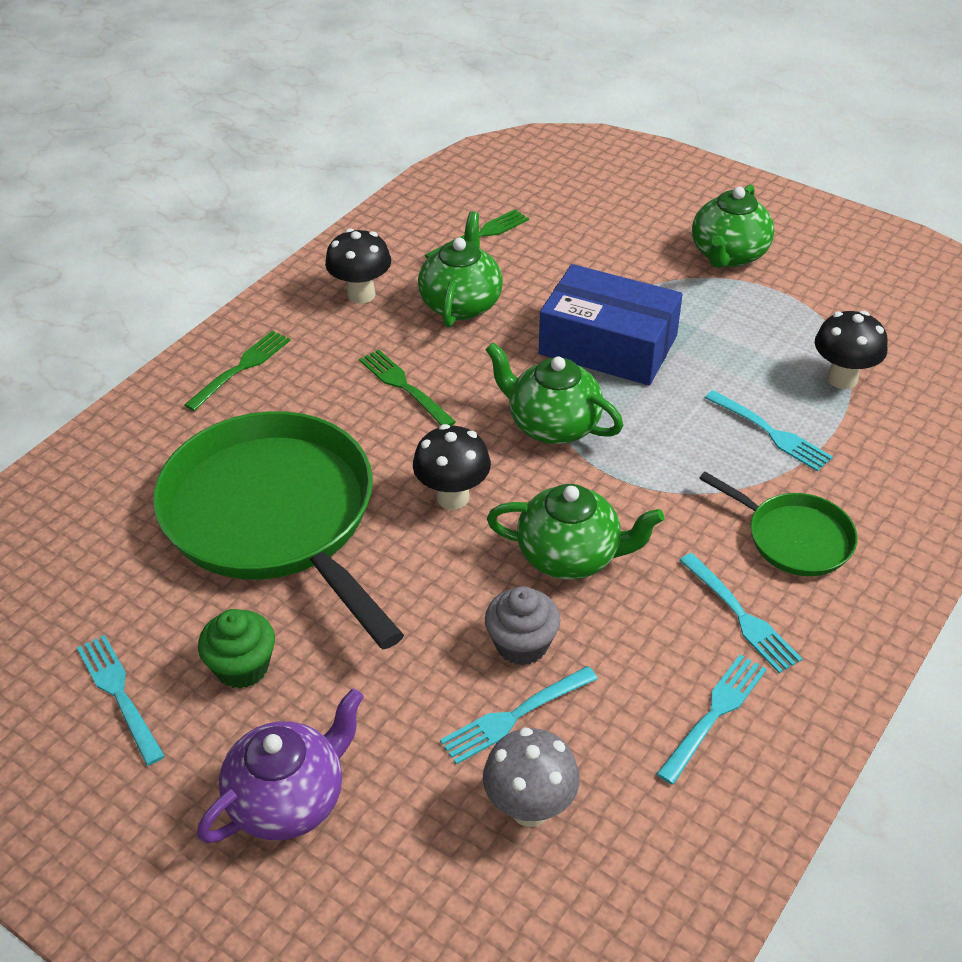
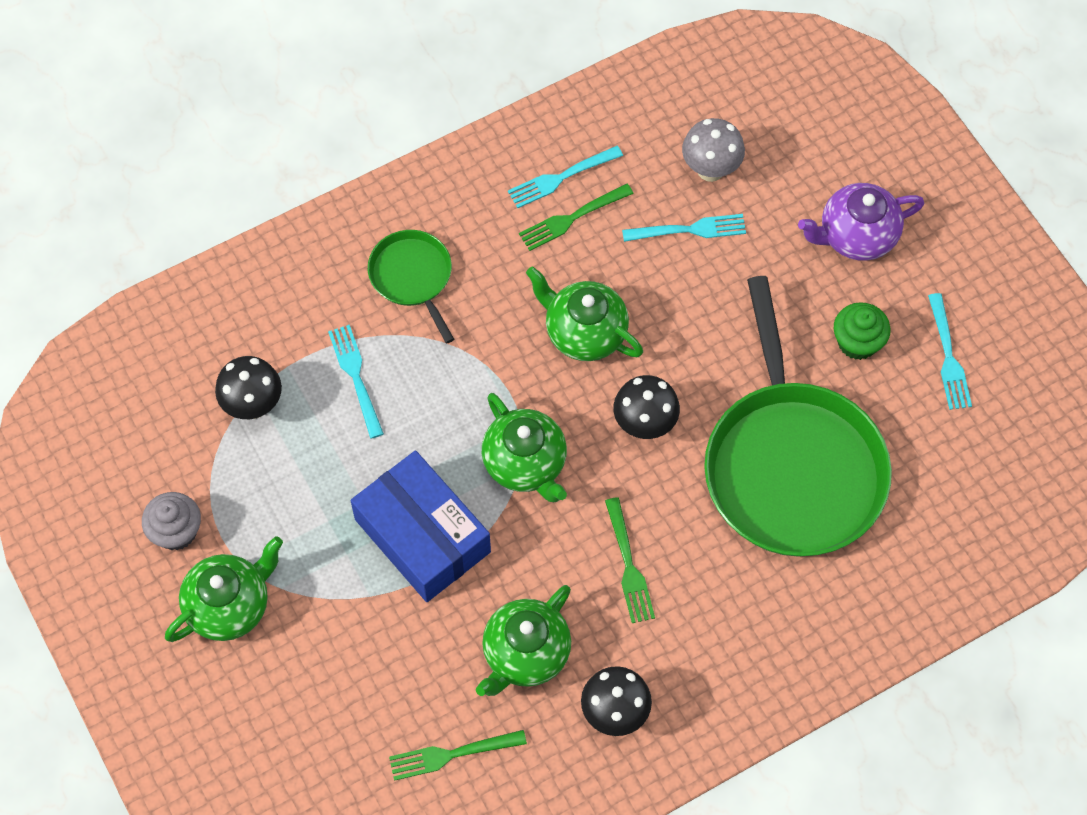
camera: 155 degrees left, 20 degrees up
(241, 368) = (766, 656): green fork -> green fork (572, 218)
(521, 644) = (658, 278): grey cupcake -> grey cupcake (176, 531)
(741, 616) = (495, 235): turquoise fork -> none

